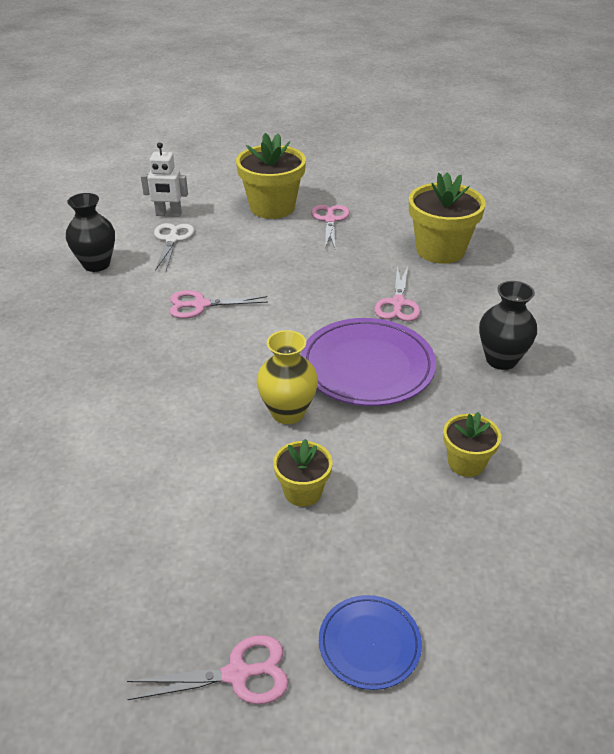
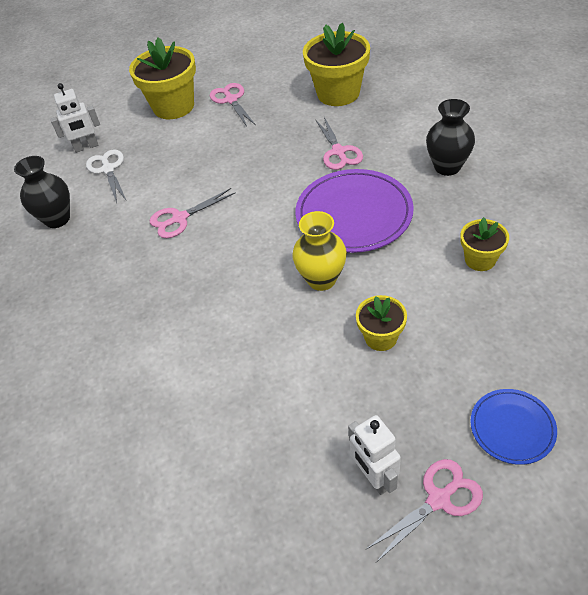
camera: 20 degrees left, 10 degrees up
(191, 619) = (374, 477): none -> white robot

